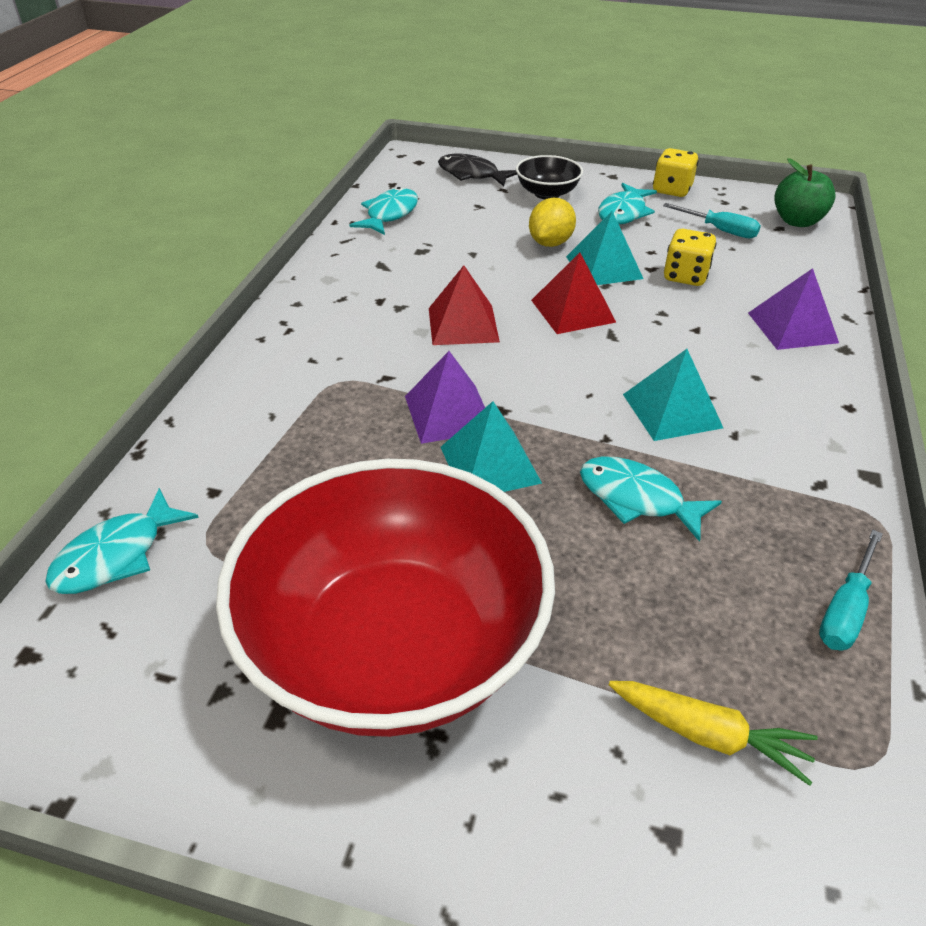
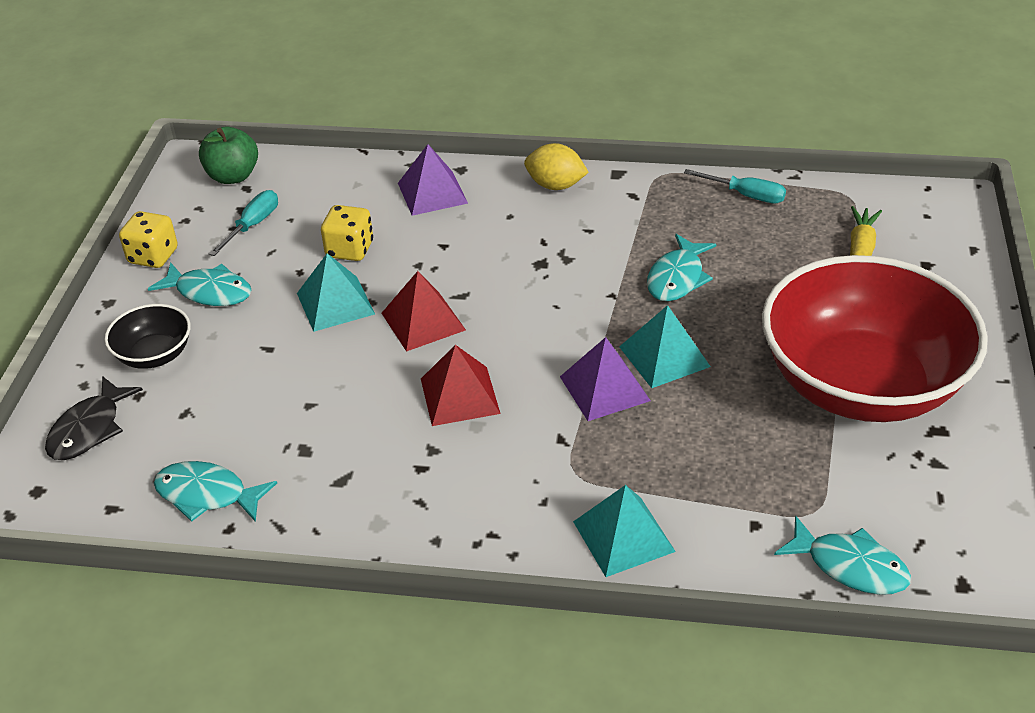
camera: 95 degrees left, 0 degrees up
(550, 243) = (283, 345): yellow lemon -> yellow lemon (555, 185)
(672, 411) = (567, 260): turquoise pyramid -> turquoise pyramid (624, 536)

